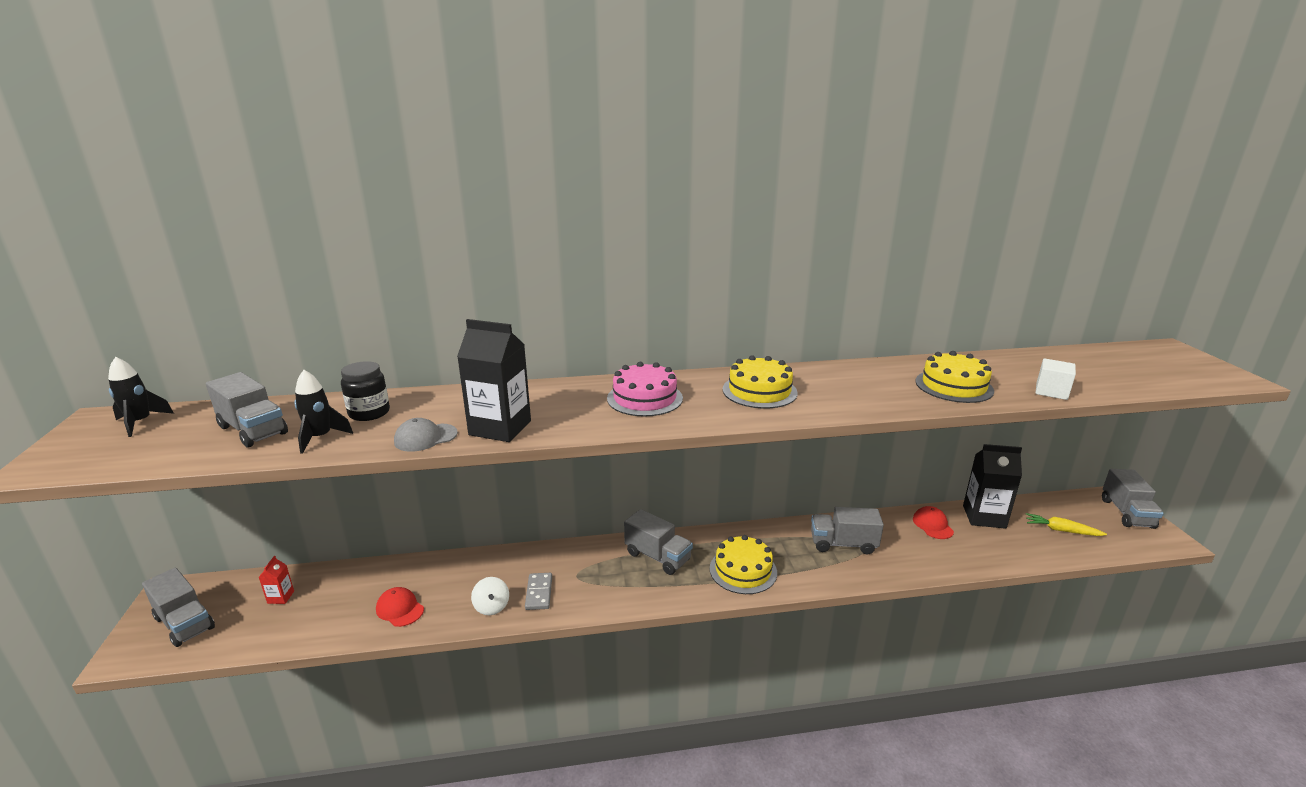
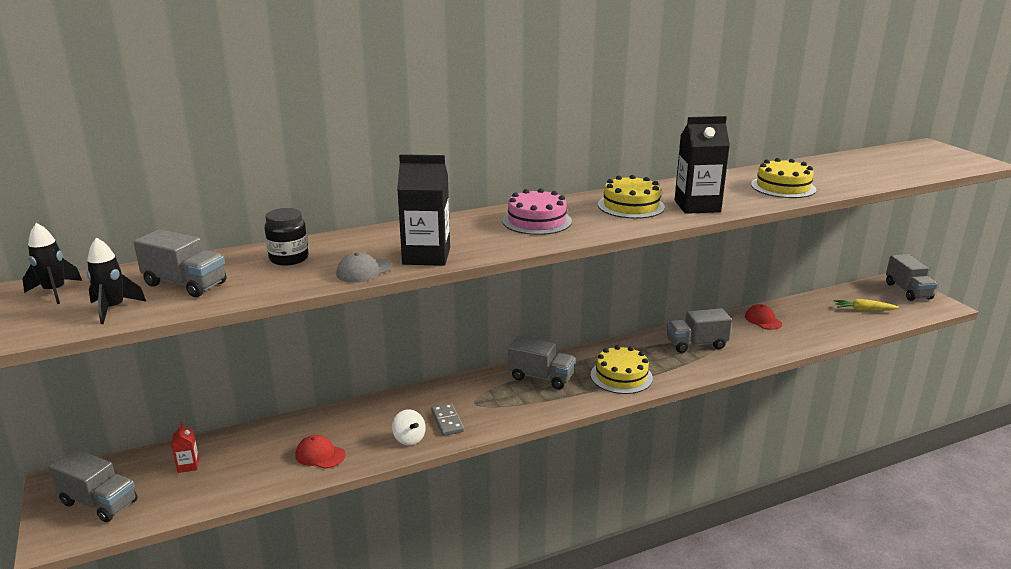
camera: 15 degrees left, 0 degrees up
(320, 438) = (262, 282): black rocket -> black rocket (113, 309)
(984, 517) = (801, 308): black carton -> black carton (697, 206)
(1051, 391) = (857, 184): white cube -> none

